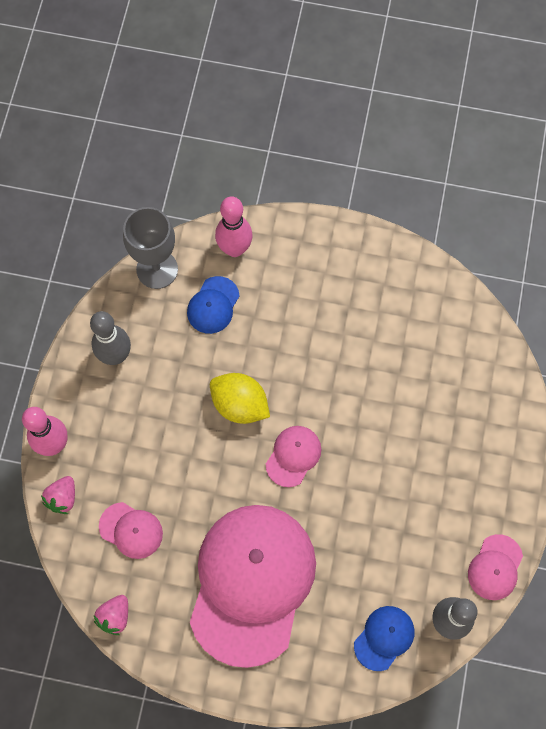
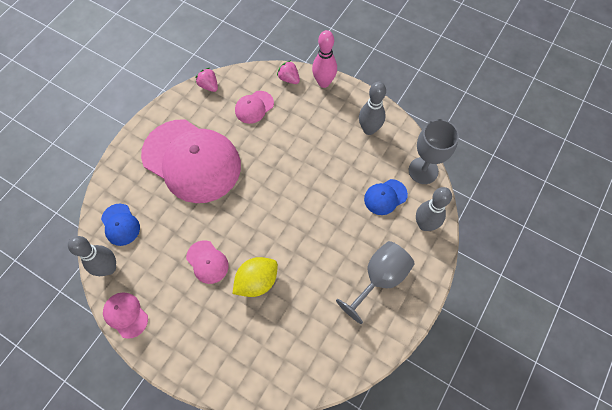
camera: 110 degrees right, 5 degrees down
(213, 305) = (385, 197): blue cap -> blue cap turned 75 degrees counterclockwise
(234, 249) = (424, 224): pink bowling pin -> grey bowling pin
(240, 405) = (308, 191): yellow lemon -> yellow lemon (257, 281)
(293, 456) = (260, 211): pink cap -> pink cap (207, 262)
(326, 281) = (379, 278): none -> grey goblet

